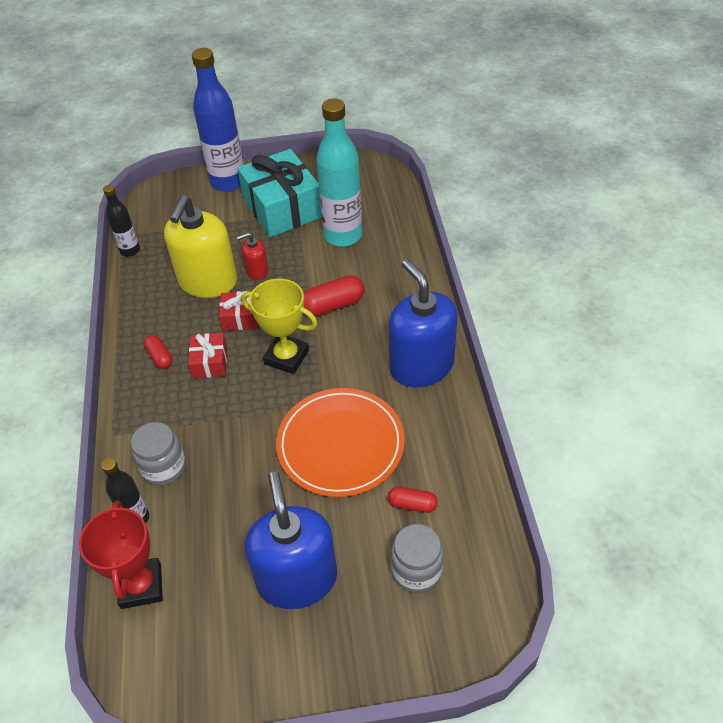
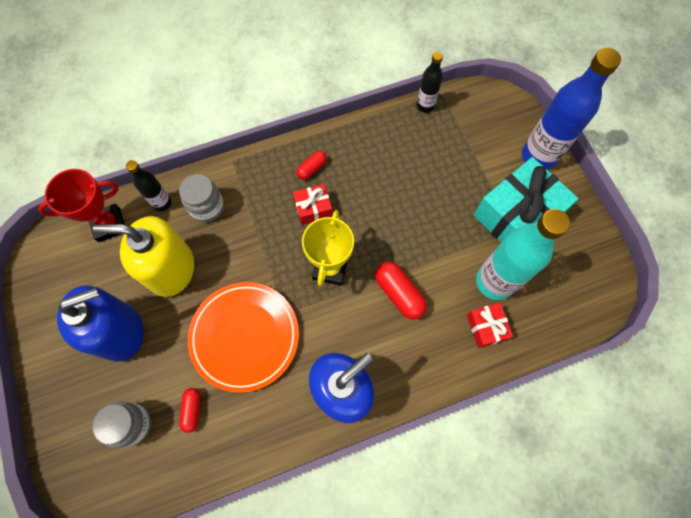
camera: 75 degrees right, 20 degrees up
(207, 282) = (403, 179): yellow soap dispenser -> yellow soap dispenser (171, 269)
(241, 318) = (367, 218): red gift -> red gift (486, 327)
(257, 271) = (426, 216): red soap dispenser -> none

